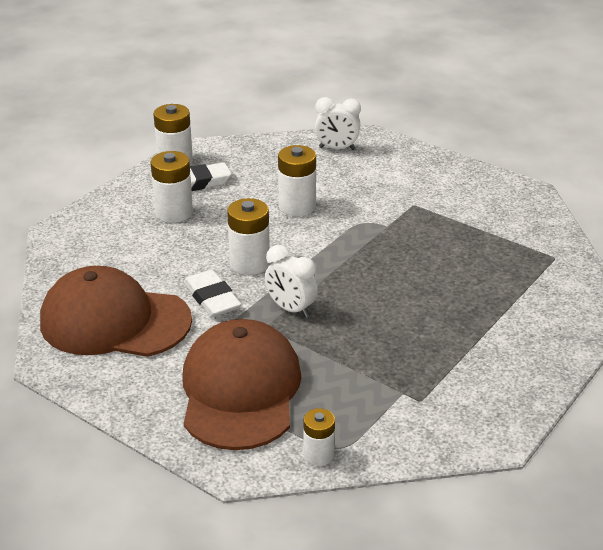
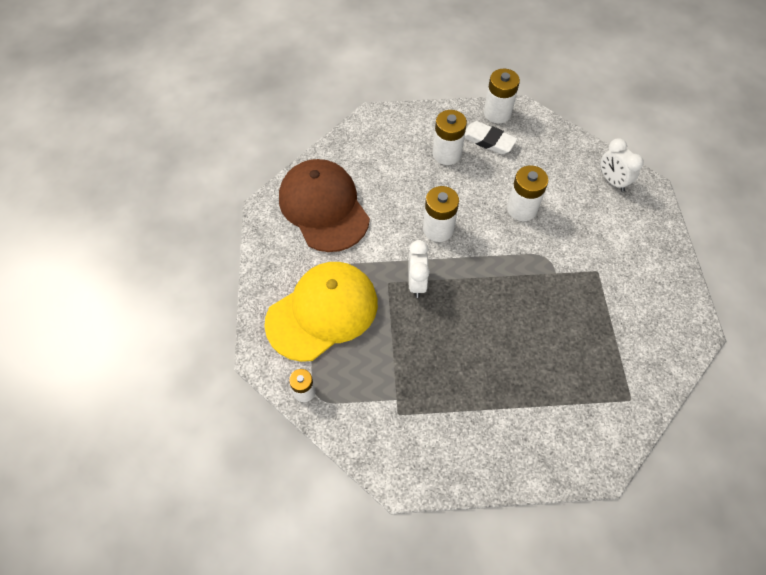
camera: 50 degrees right, 25 degrees up
(212, 298) = (387, 236): white eraser -> none
(240, 390) = (322, 312): brown cap -> yellow cap

